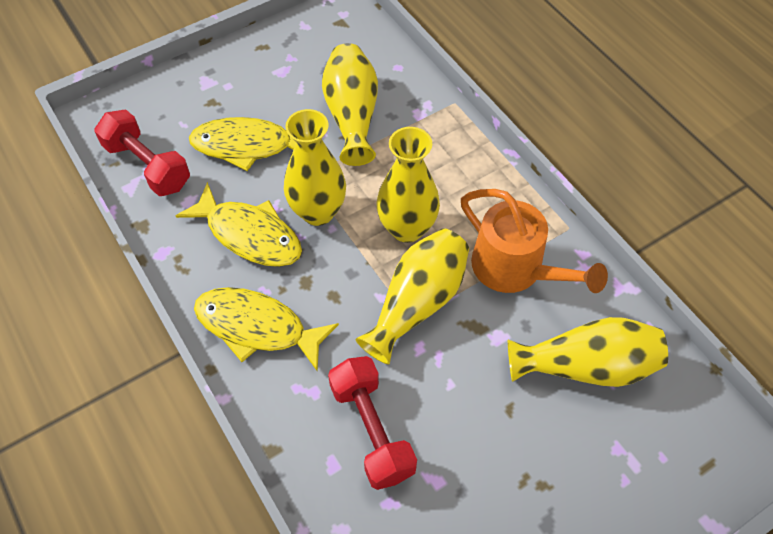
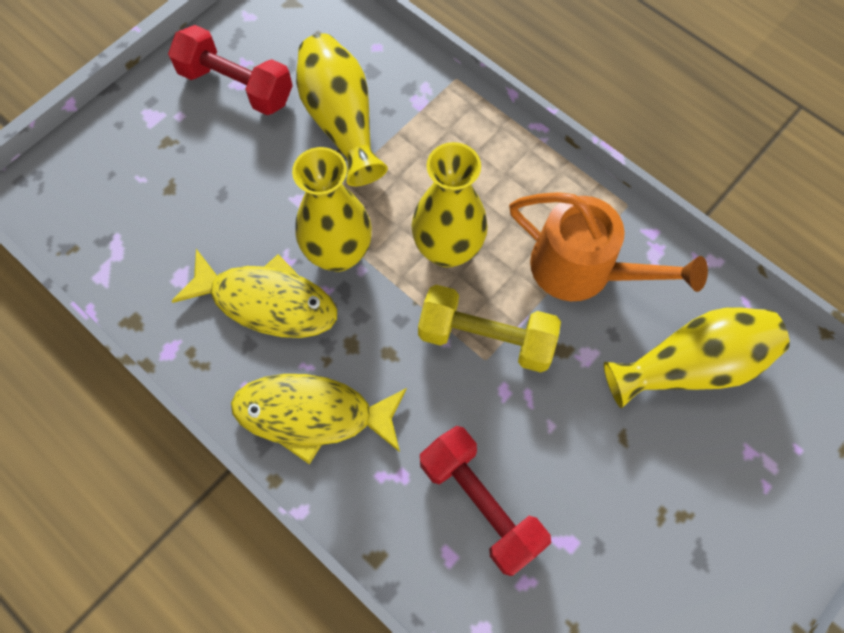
camera: 15 degrees left, 10 degrees up
(147, 166) = (115, 243): red dumbbell -> red dumbbell (236, 86)
(248, 146) = (230, 188): yellow fish -> none
(417, 303) = (486, 338): yellow vase -> yellow dumbbell

